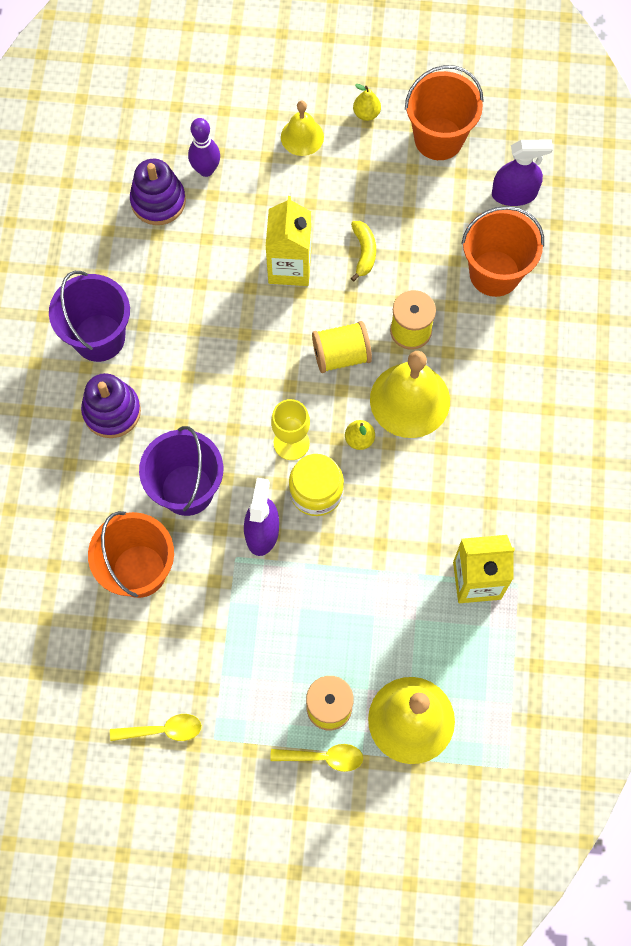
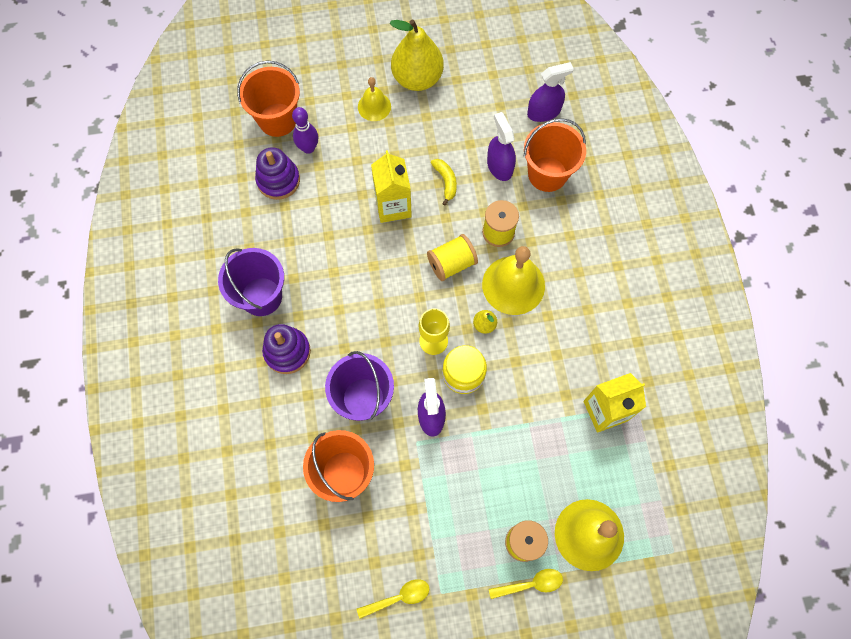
camera: 15 degrees left, 0 degrees up
(366, 113) = (417, 78): yellow pear -> yellow pear, size x2.41
(437, 249) = (499, 166): none -> purple spray bottle
(438, 138) = (476, 84): orange bucket -> orange bucket (277, 120)

